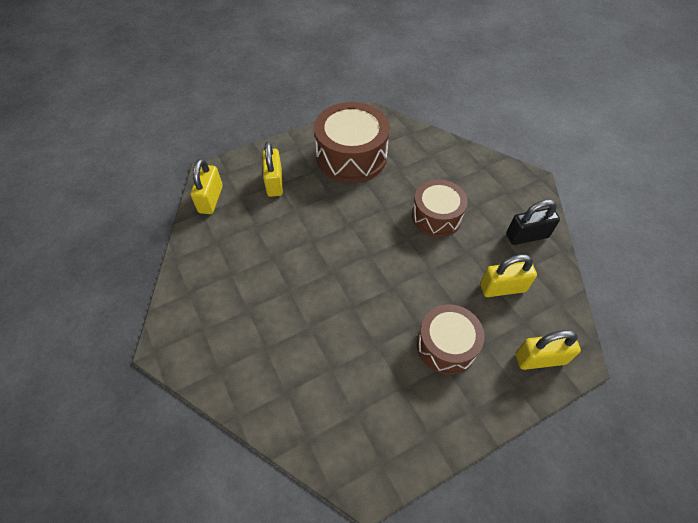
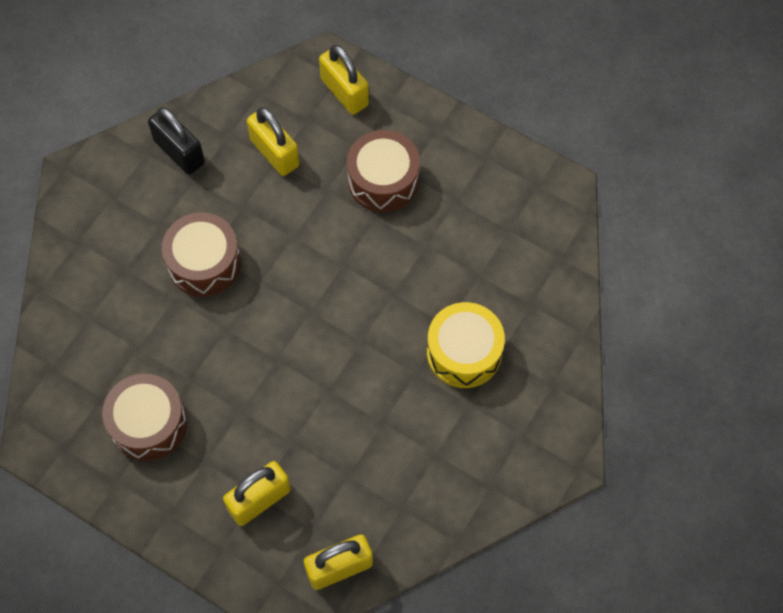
camera: 120 degrees left, 10 degrees up
(282, 326) = (464, 352): none -> yellow drum
(351, 156) = (148, 423): brown drum -> brown drum, size x0.64

